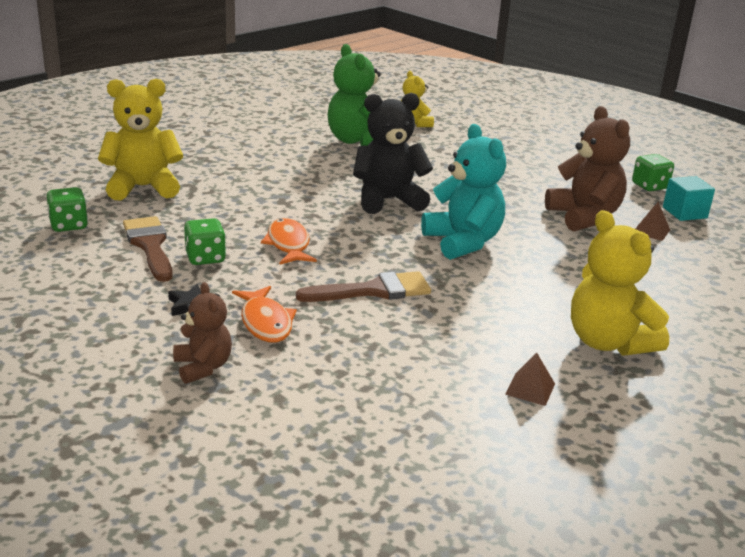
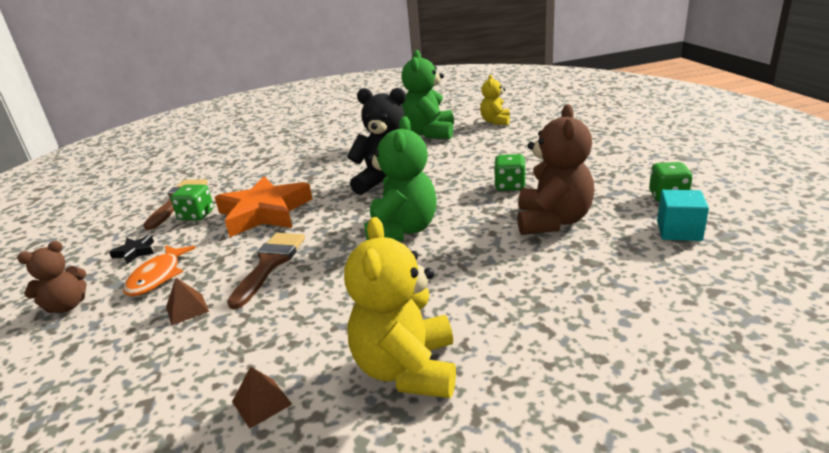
camera: 35 degrees right, 0 degrees up
(68, 225) = (156, 180): green dice -> green dice (509, 186)
(143, 187) = (235, 157): yellow teddy bear -> none
(203, 367) = (67, 306): brown teddy bear -> brown teddy bear turned 45 degrees clockwise
(288, 244) = (264, 213): orange fish -> orange star
(373, 290) = (270, 264): brown brush -> brown brush turned 90 degrees counterclockwise
(463, 242) = (402, 230): turquoise teddy bear -> green teddy bear
(651, 231) = (612, 246): brown pyramid -> brown pyramid (187, 309)

